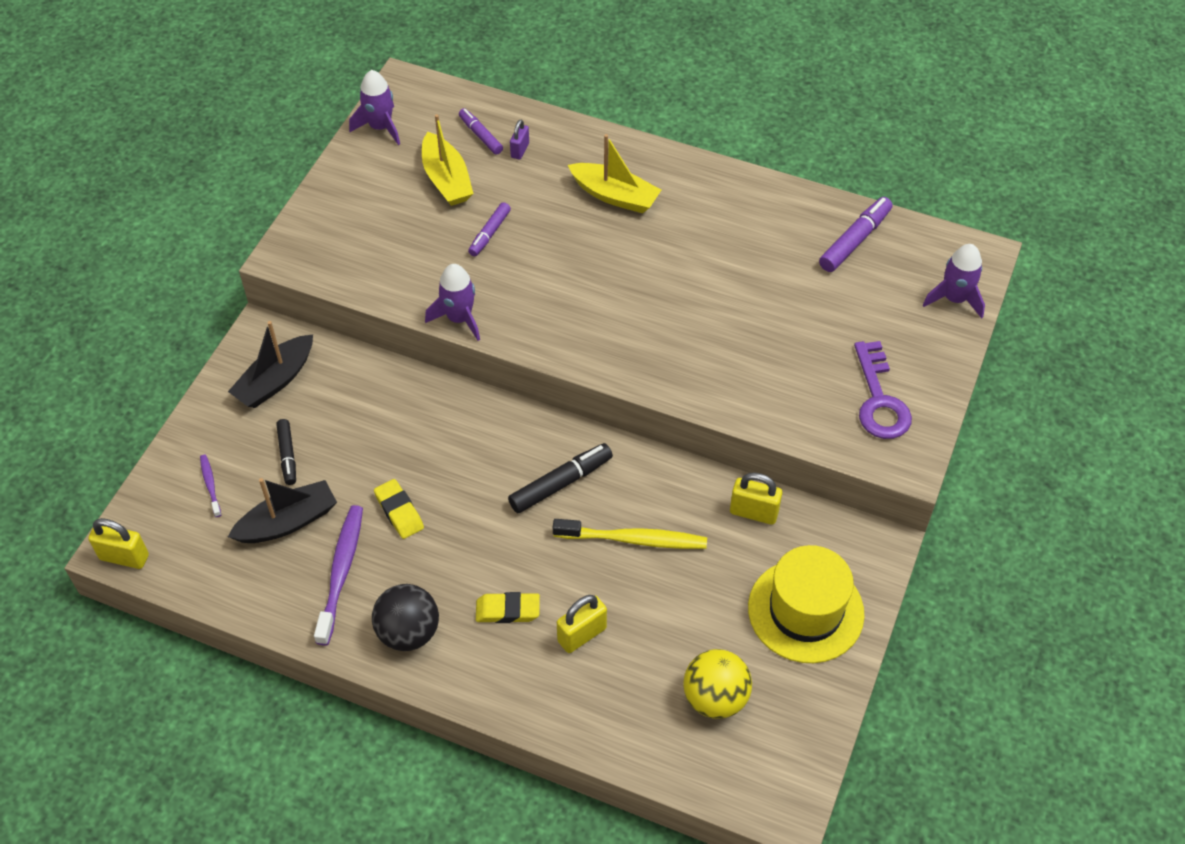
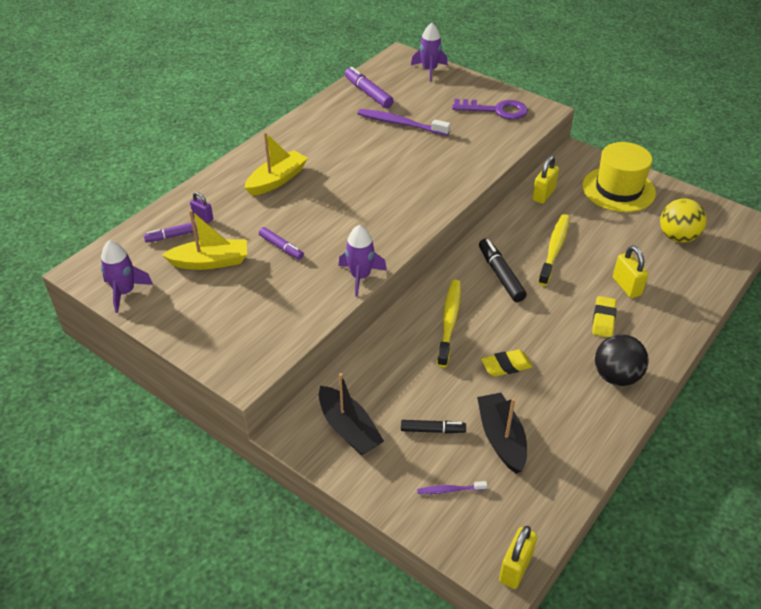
camera: 75 degrees left, 10 degrees down
(341, 572) = (556, 409): purple toothbrush -> purple toothbrush (400, 124)
(459, 442) = (449, 321): none -> yellow toothbrush

